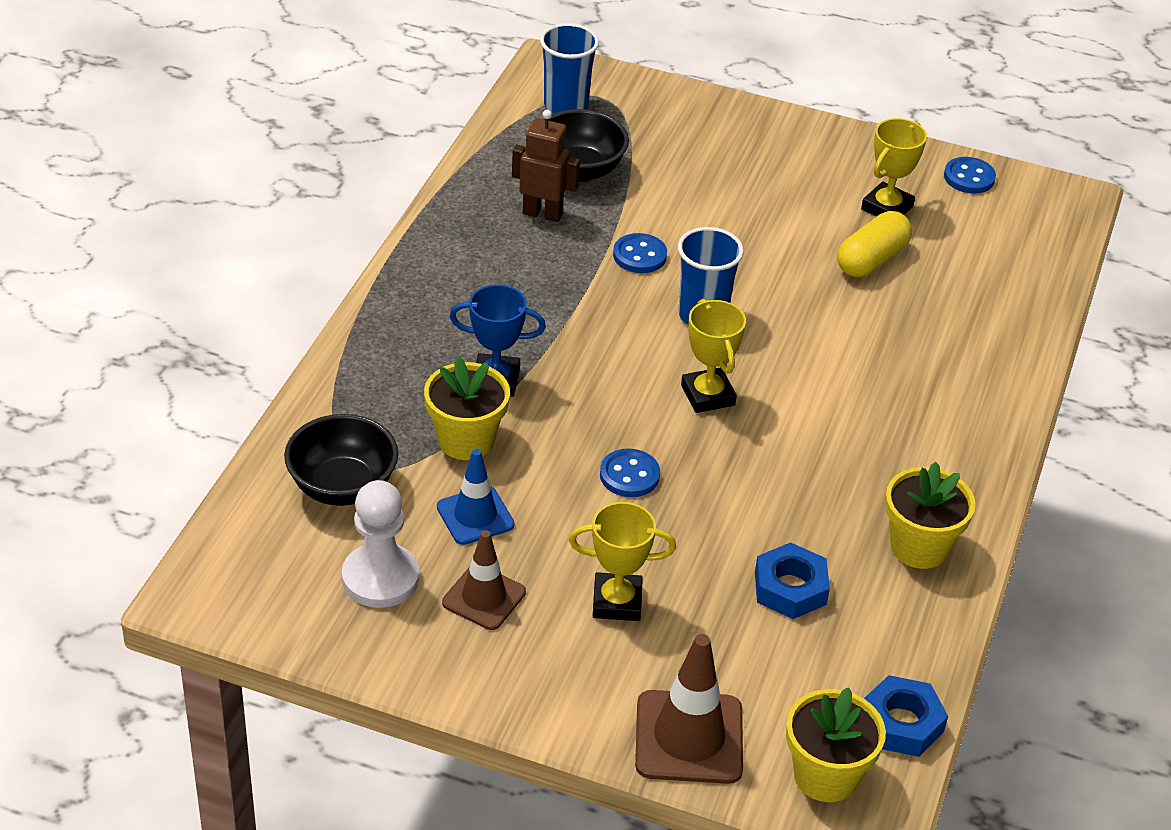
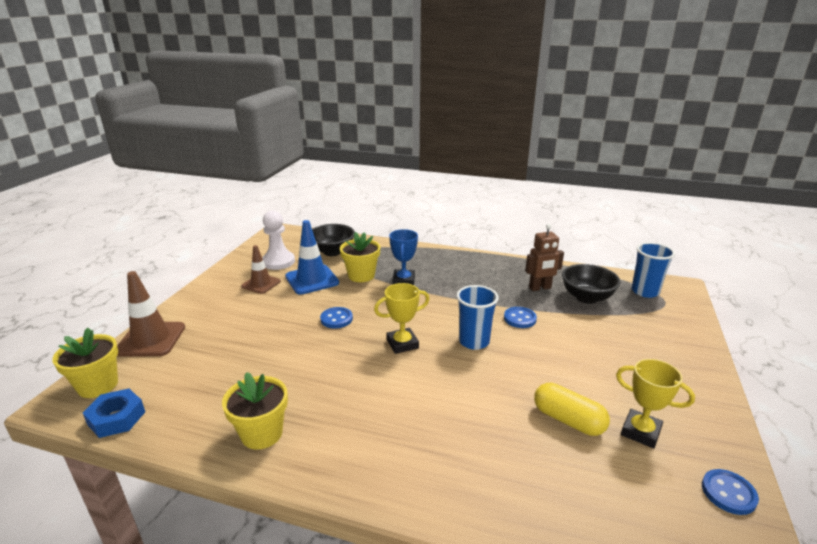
camera: 90 degrees right, 15 degrees down
(475, 516) = (312, 280): blue traffic cone -> blue traffic cone, size x1.53
(542, 213) = (540, 288): brown robot -> brown robot turned 60 degrees clockwise
(617, 602) = (248, 317): yellow trophy -> none
(790, 588) = (240, 374): blue nut -> none

